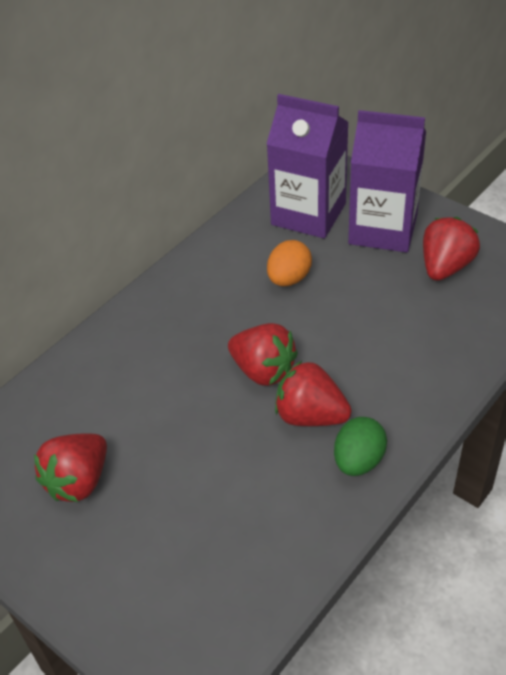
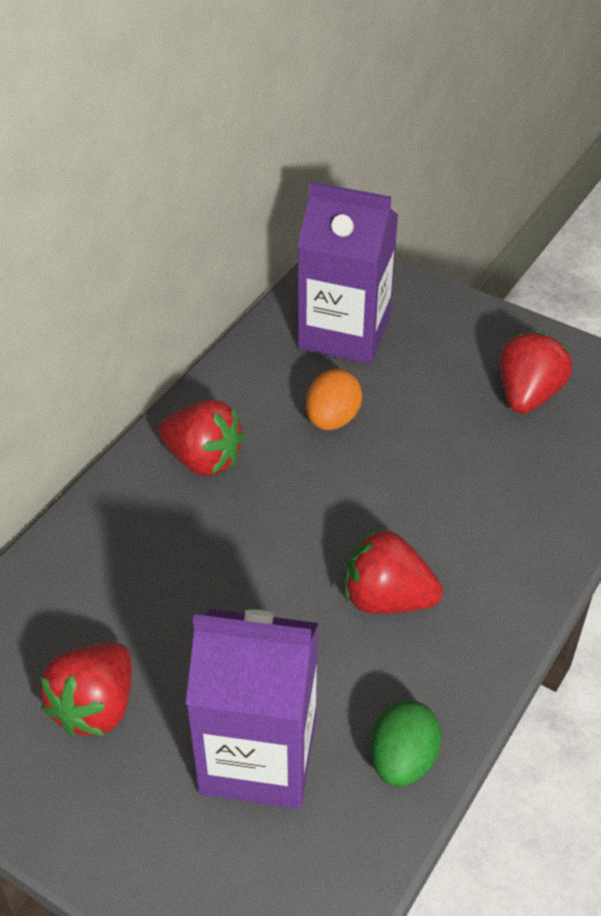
camera: 10 degrees left, 0 degrees up
(263, 371) = (317, 543): red strawberry -> red strawberry (203, 459)
(358, 461) = (457, 654): green egg -> green egg (402, 760)
(383, 229) = (442, 349): purple carton -> purple carton (258, 755)

